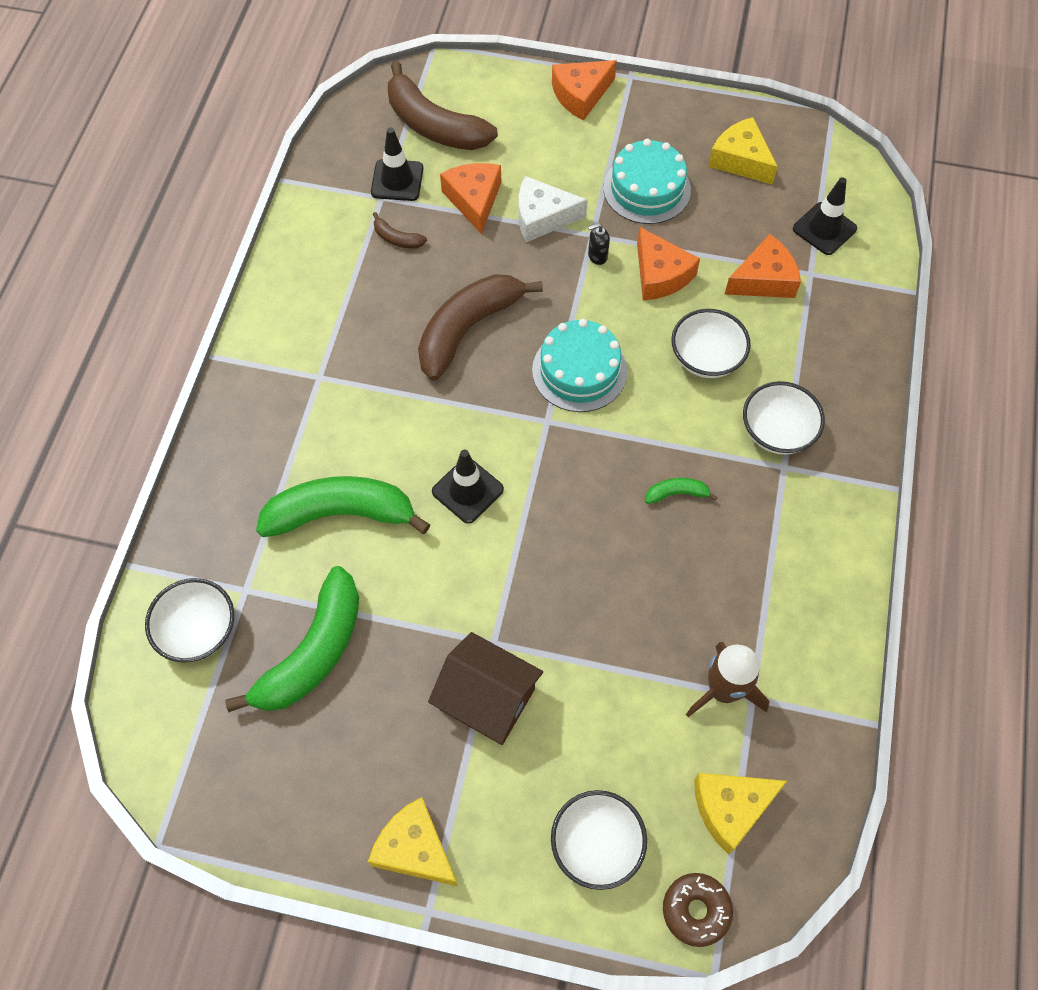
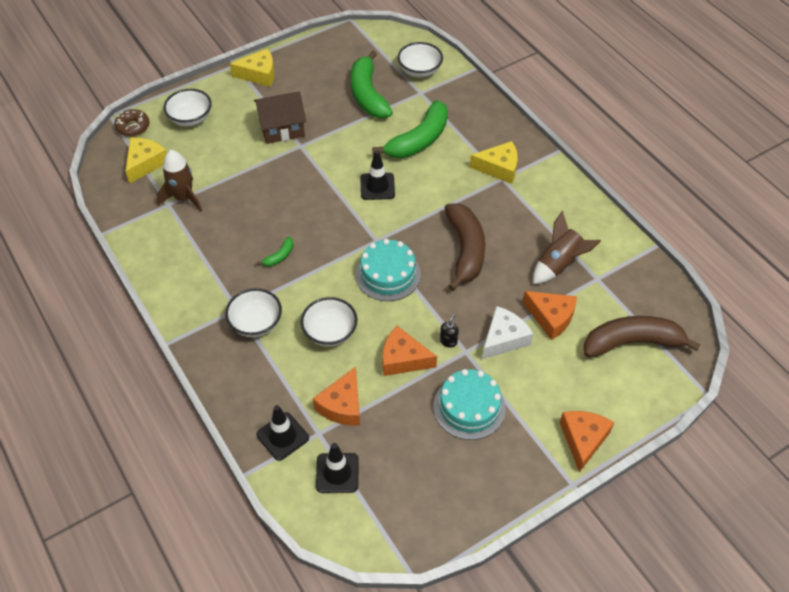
camera: 135 degrees right, 10 degrees down
(397, 180) = (603, 294): black traffic cone -> black traffic cone (282, 436)
(397, 238) = (559, 264): brown banana -> brown rocket
(740, 160) = (436, 480): yellow cheese -> yellow cheese (499, 168)

